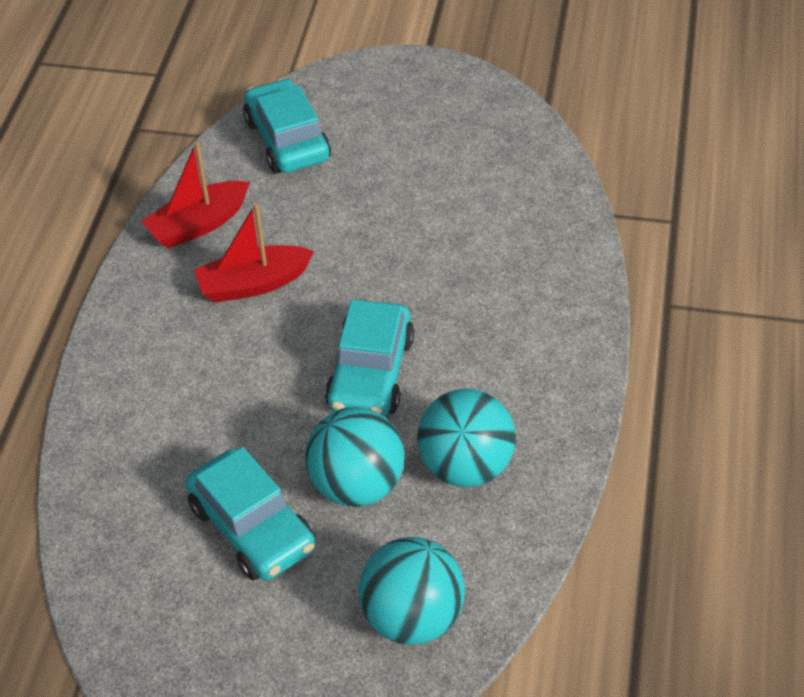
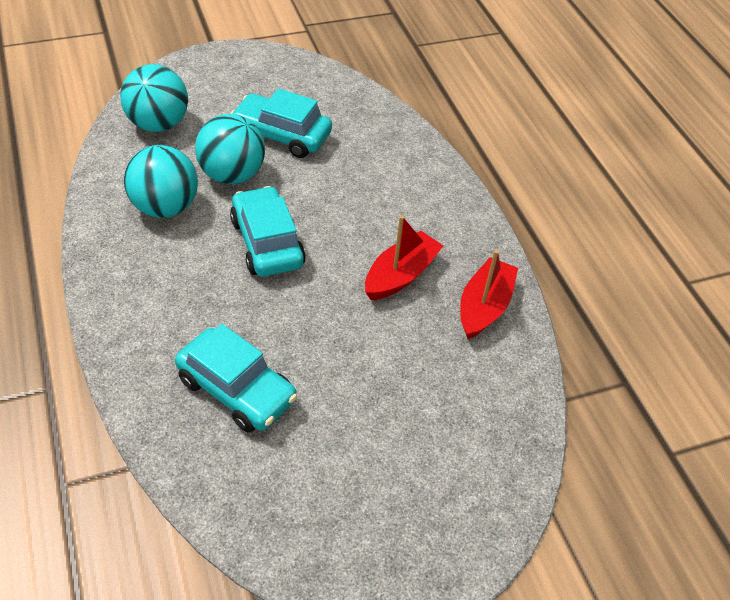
camera: 145 degrees right, 0 degrees up
(287, 140) = (484, 419): turquoise car -> turquoise car (236, 390)

